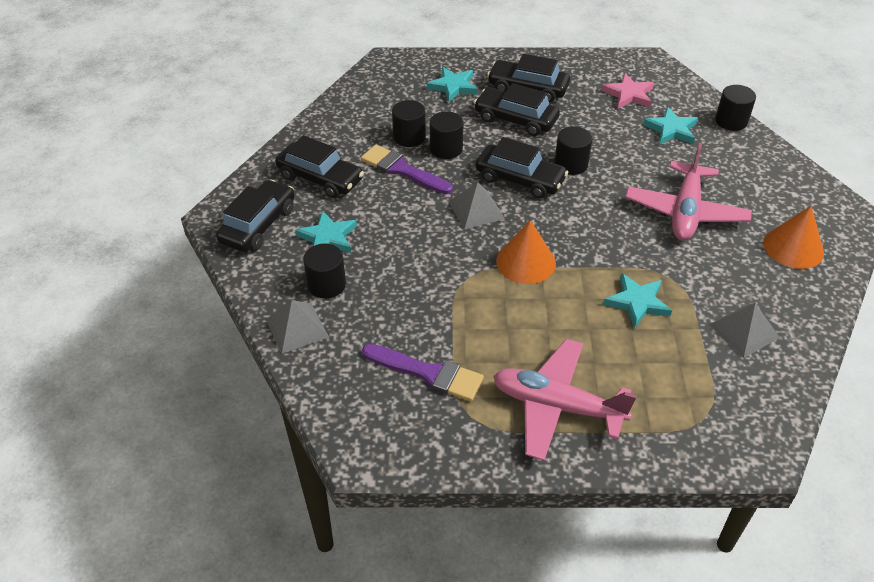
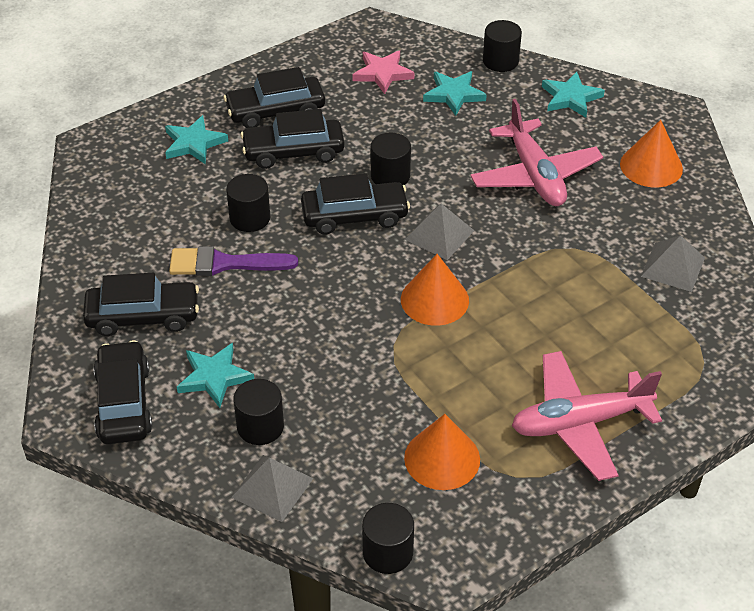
camera: 35 degrees left, 0 degrees up
(409, 137) = (198, 223): black cylinder -> black cylinder (387, 552)
(428, 373) = (442, 458): purple brush -> orange cone
(476, 210) = (340, 270): grey pyramid -> grey pyramid (439, 235)
(637, 302) = (566, 287): turquoise star -> turquoise star (571, 98)

